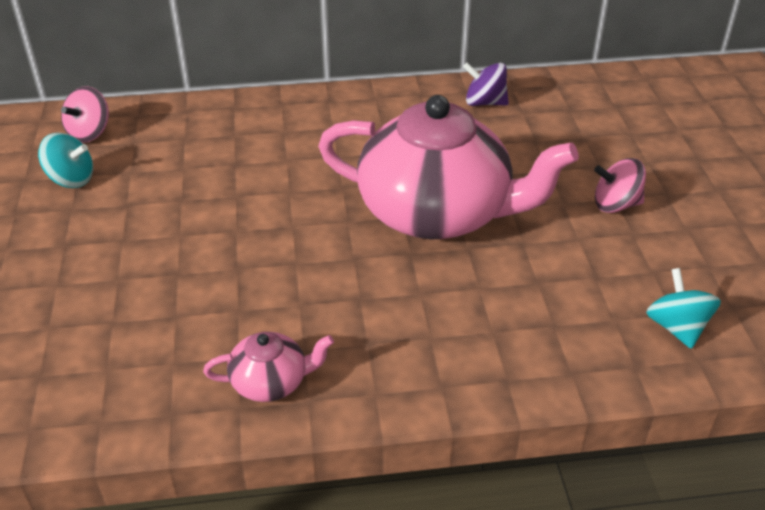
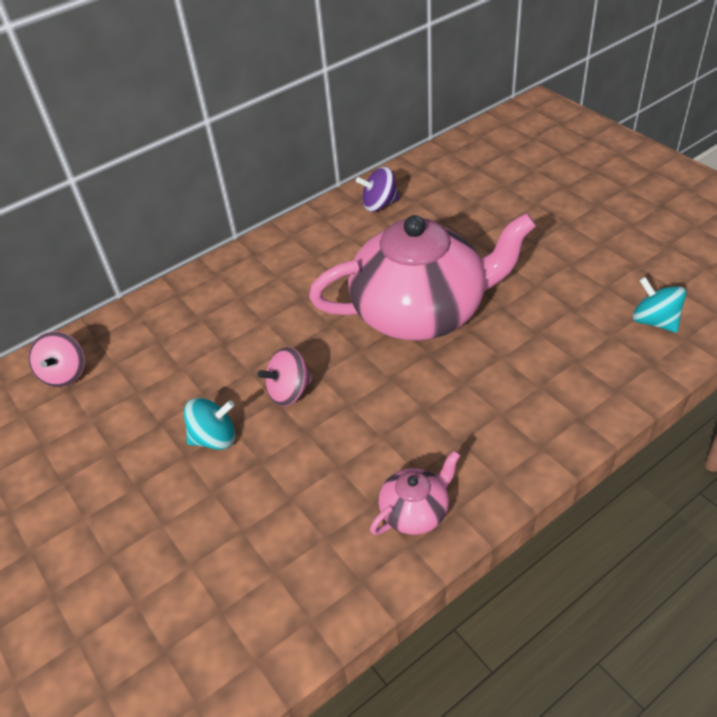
camera: 25 degrees left, 5 degrees up
(71, 179) = (87, 424): turquoise spinning top -> turquoise spinning top (214, 438)
(616, 204) = (540, 247): pink spinning top -> pink spinning top (289, 391)

